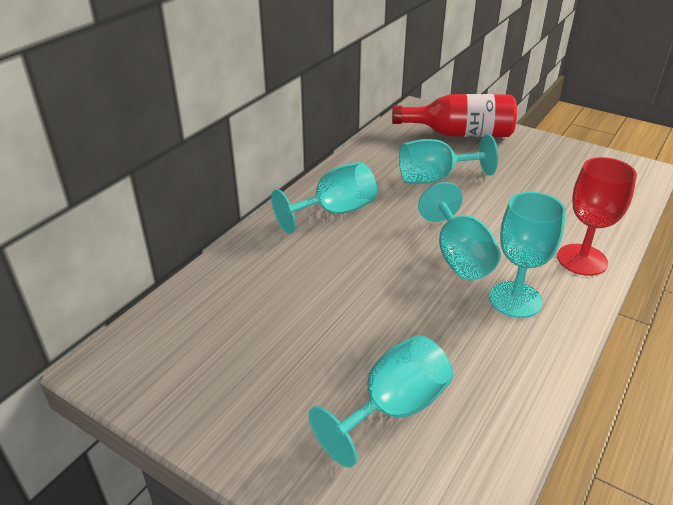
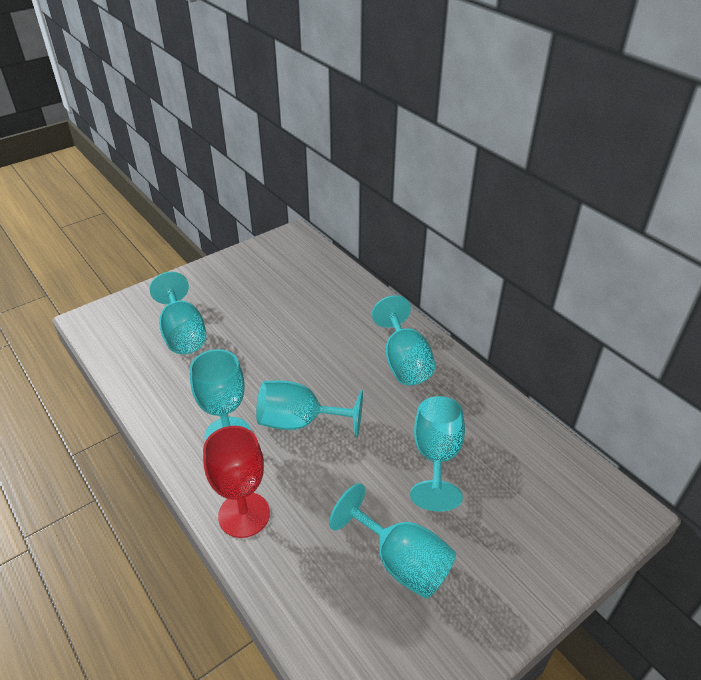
camera: 110 degrees right, 5 degrees up
(460, 134) = (540, 527): red bottle -> none
(539, 178) = (401, 562): none -> turquoise goblet

